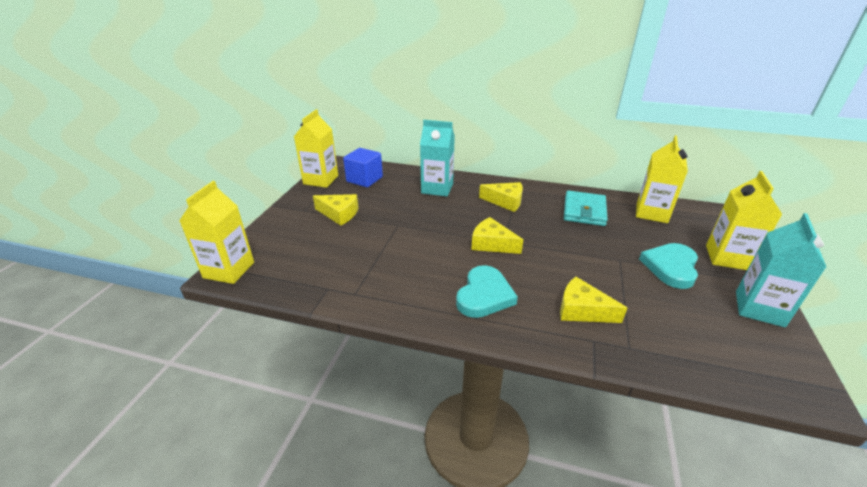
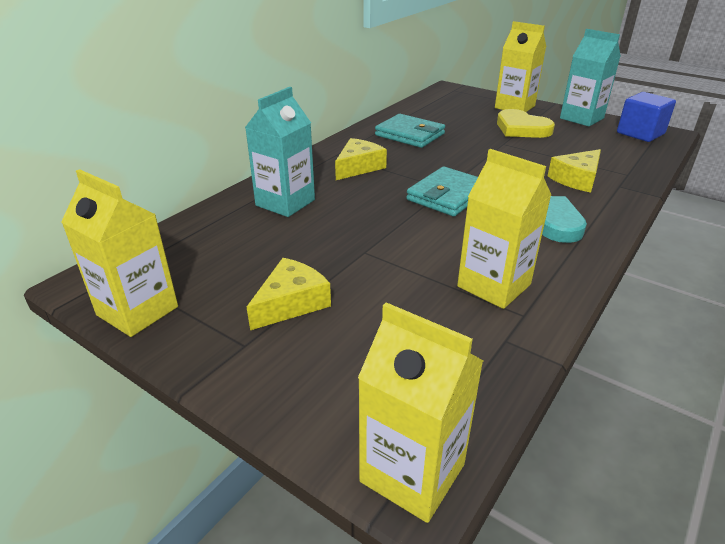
camera: 70 degrees left, 0 degrees up
(364, 179) = (190, 260): blue cube -> blue cube (640, 133)
(492, 244) = (447, 195): yellow cheese -> turquoise wallet
(651, 213) = (432, 110): yellow carton -> yellow carton (494, 285)
(671, 267) = (521, 128): turquoise heart -> yellow heart

